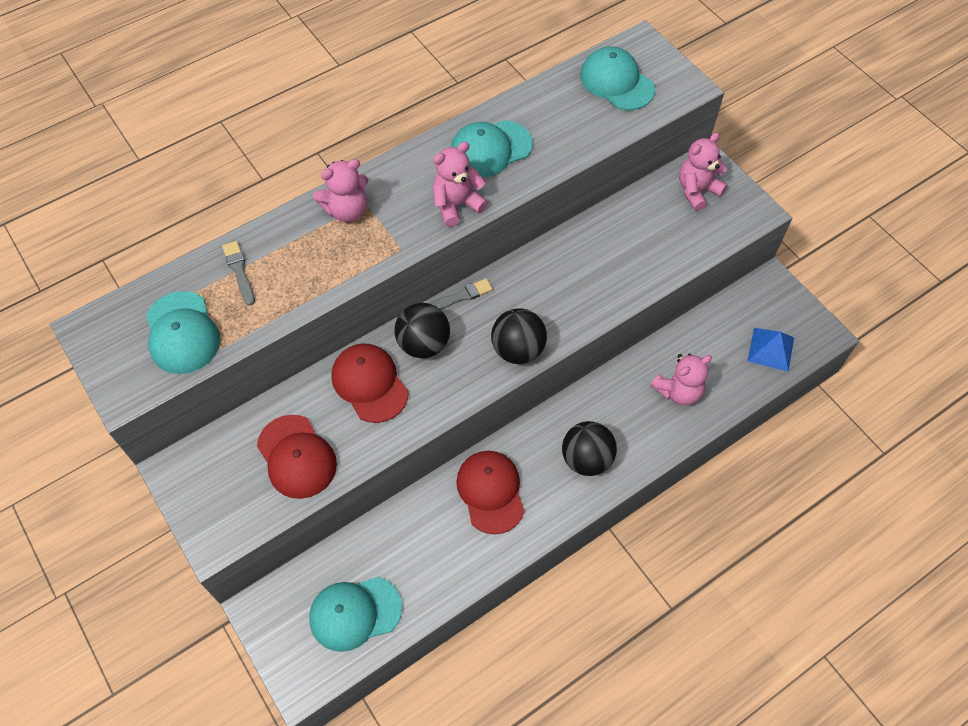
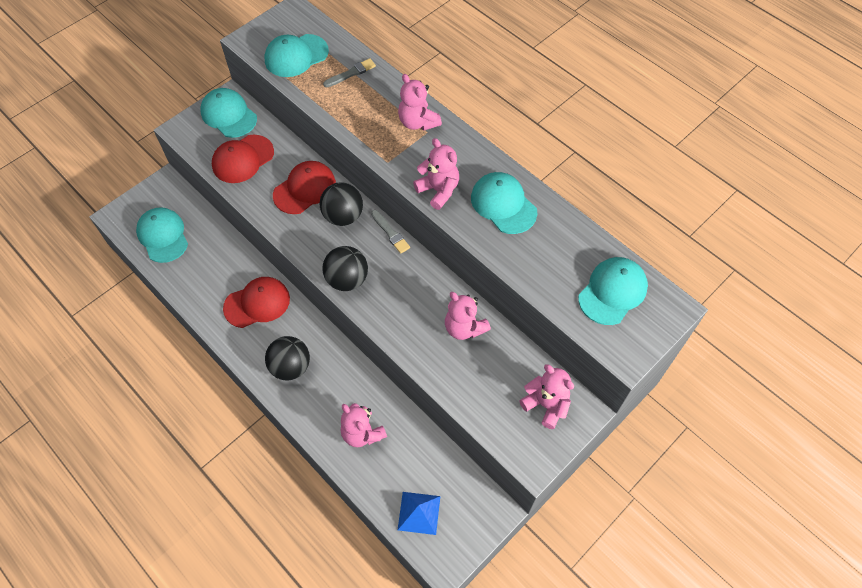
camera: 80 degrees right, 0 degrees up
(208, 471) = (229, 115): none -> turquoise cap
(600, 244) = (464, 328): none -> pink teddy bear

